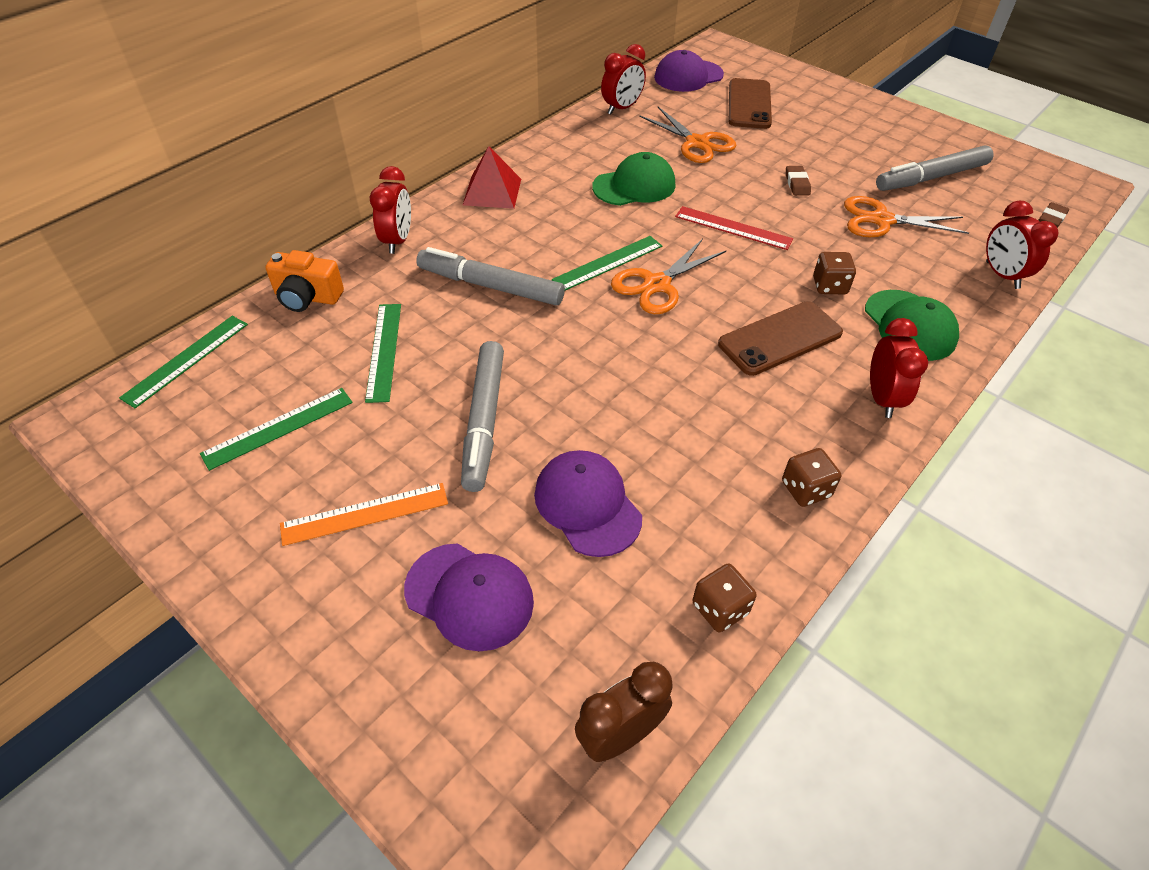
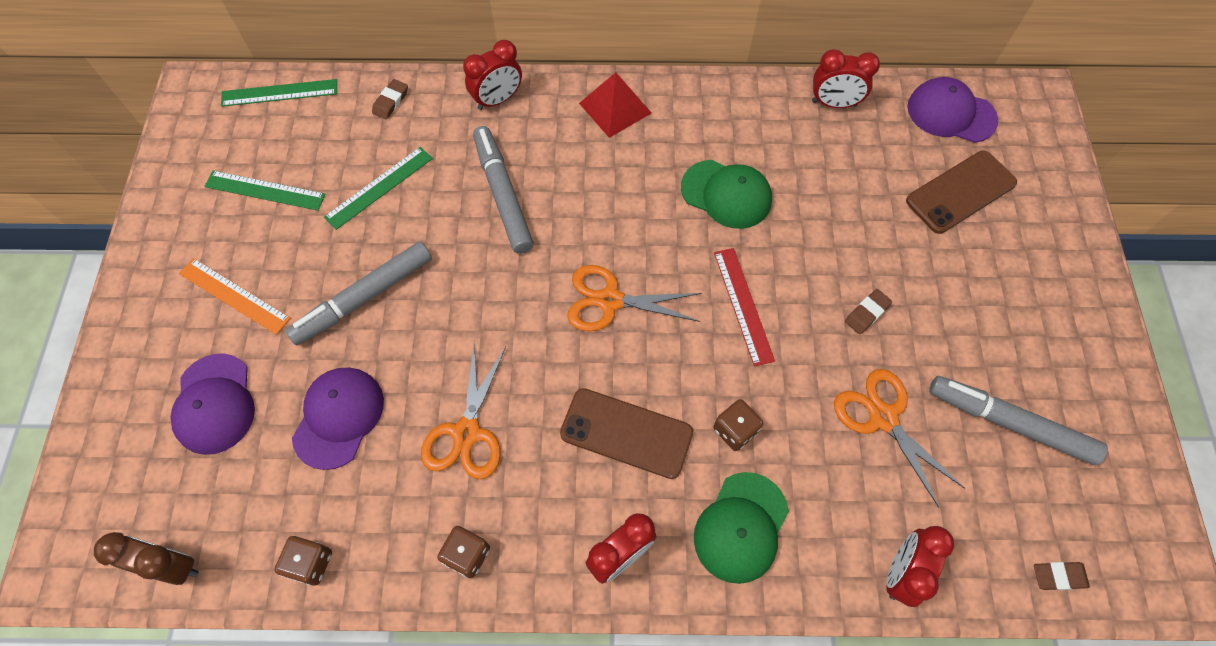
camera: 50 degrees right, 15 degrees up
(307, 297) = (391, 102): orange camera -> brown eraser
(608, 263) = (604, 249): green ruler -> none
(697, 143) = (844, 195): orange scissors -> orange scissors (467, 433)

